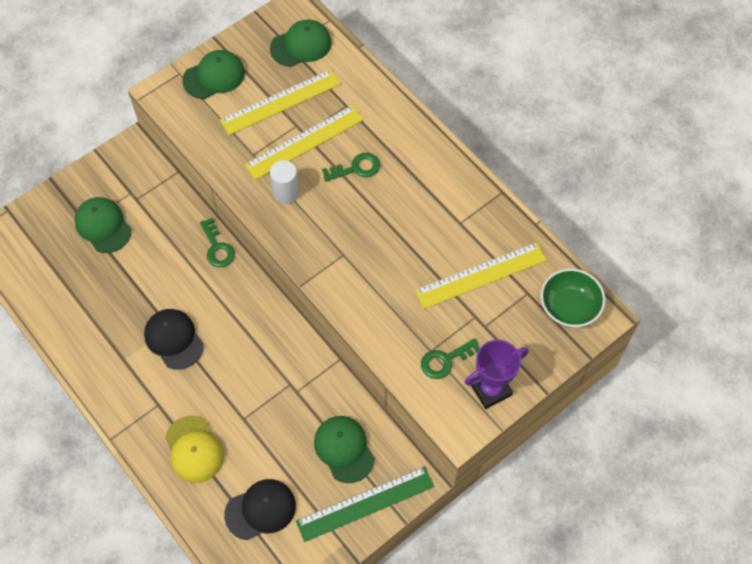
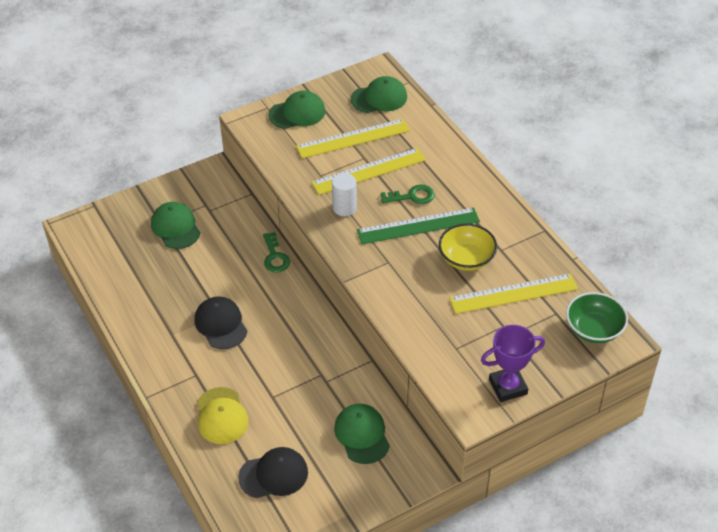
camera: 10 degrees right, 15 degrees down
(365, 503) = (374, 483): green ruler -> green ruler (418, 226)
(425, 239) = (466, 259): none -> yellow bowl
(445, 360) = (468, 357): green key -> none

